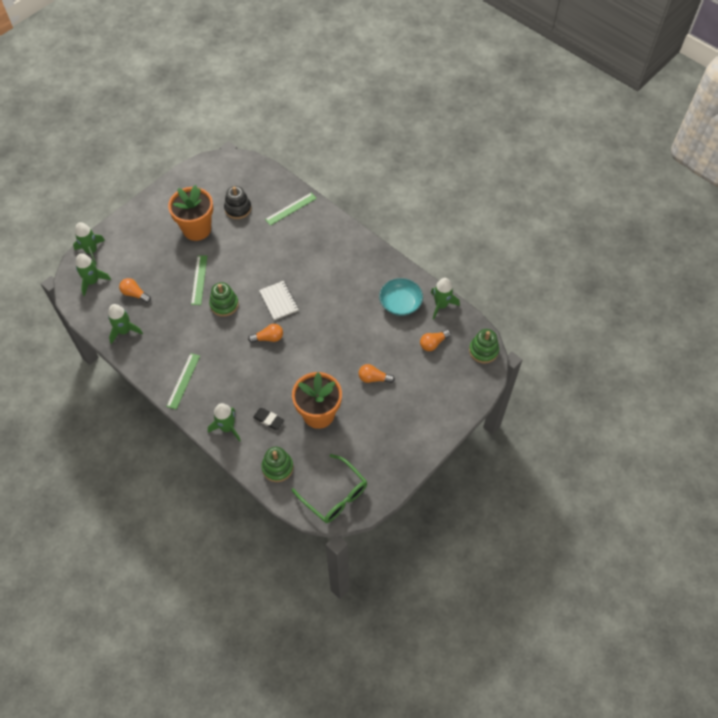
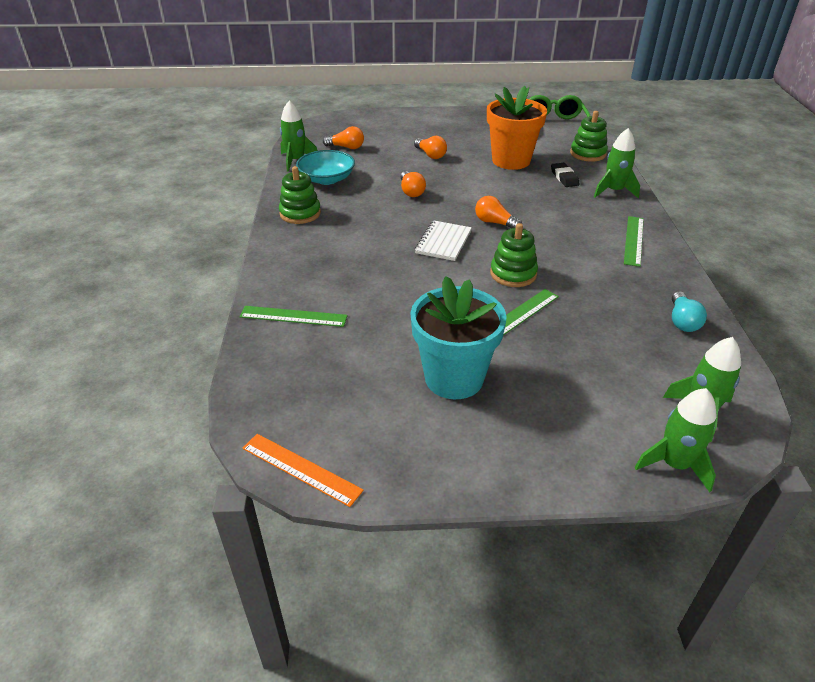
camera: 135 degrees left, 20 degrees down
(124, 331) = (682, 321): green rocket -> turquoise light bulb
(135, 294) = (634, 353): orange light bulb -> orange light bulb (411, 191)
(183, 381) = (633, 240): green ruler -> green ruler turned 45 degrees counterclockwise
(197, 229) = (454, 378): orange flower pot -> turquoise flower pot
(212, 163) = (301, 469): none -> orange ruler
(238, 209) = (360, 364): black stacking toy -> none
(483, 351) = (316, 127): green stacking toy -> green stacking toy (300, 213)

